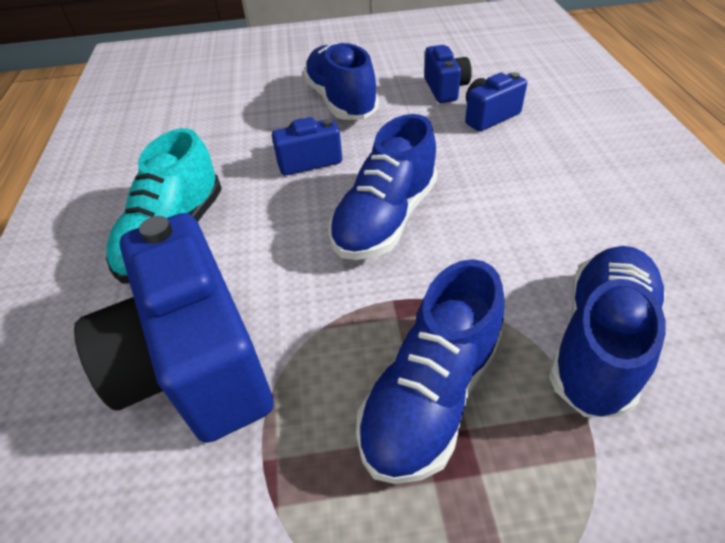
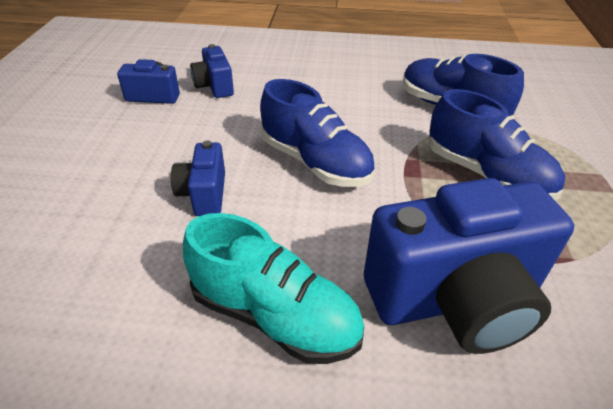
camera: 80 degrees left, 5 degrees down
(341, 101) = (114, 157): blue shoe -> none

